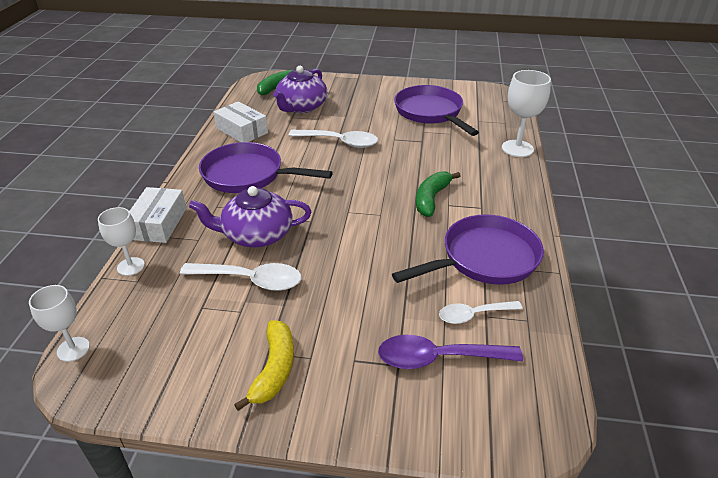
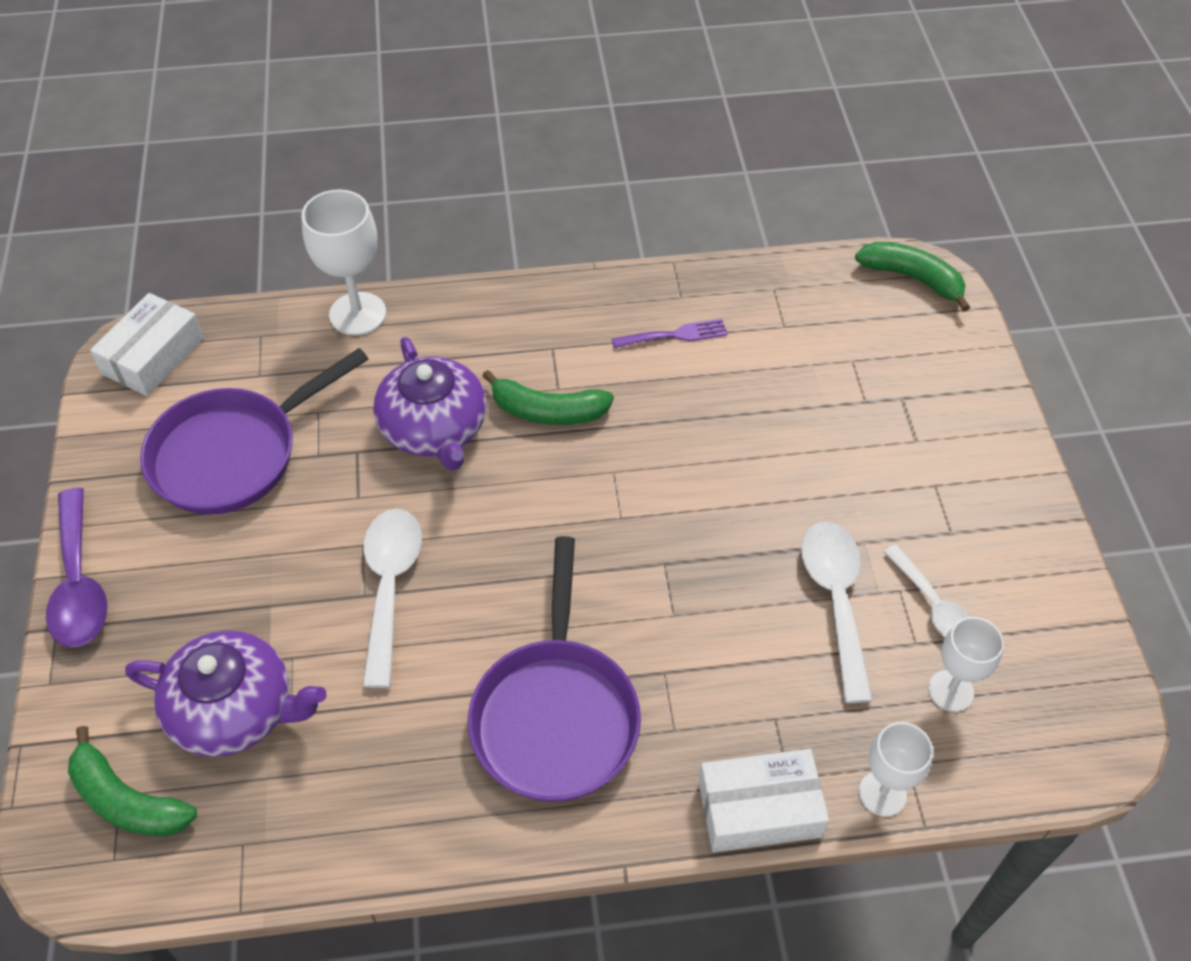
camera: 105 degrees left, 15 degrees up
(73, 349) = (1069, 776): white goblet -> white goblet (950, 691)
(242, 130) = (375, 801): white box -> white box (153, 356)
(256, 235) = (729, 631): purple teapot -> purple teapot (434, 429)
(274, 369) = (972, 517): yellow banana -> none
(438, 358) = (873, 362): purple spoon -> purple spoon (79, 583)
(473, 315) = (788, 337): white spoon -> white spoon (933, 605)
(484, 258) = (675, 335): purple pan -> purple fork
(534, 419) = (913, 278): none -> green banana

